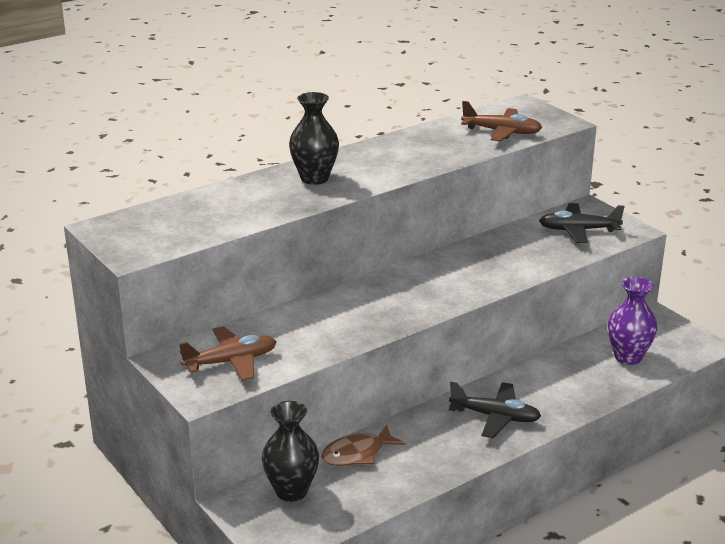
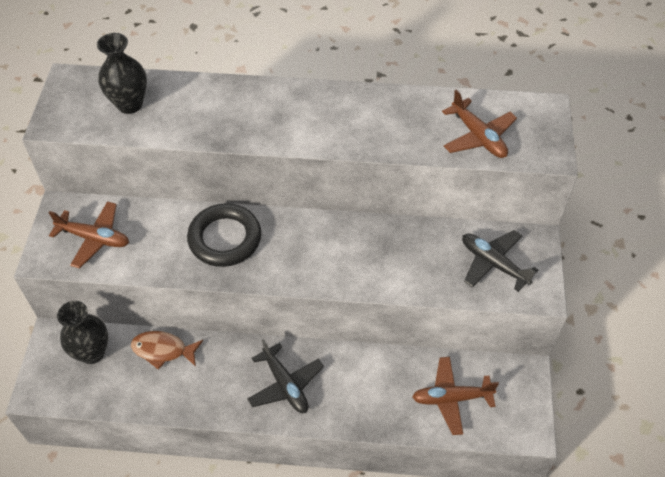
camera: 40 degrees right, 25 degrees up
(314, 178) = (263, 109): black vase -> black vase (129, 104)
(353, 308) = (225, 238): none -> black ring
(628, 357) = (451, 398): purple vase -> brown plane

